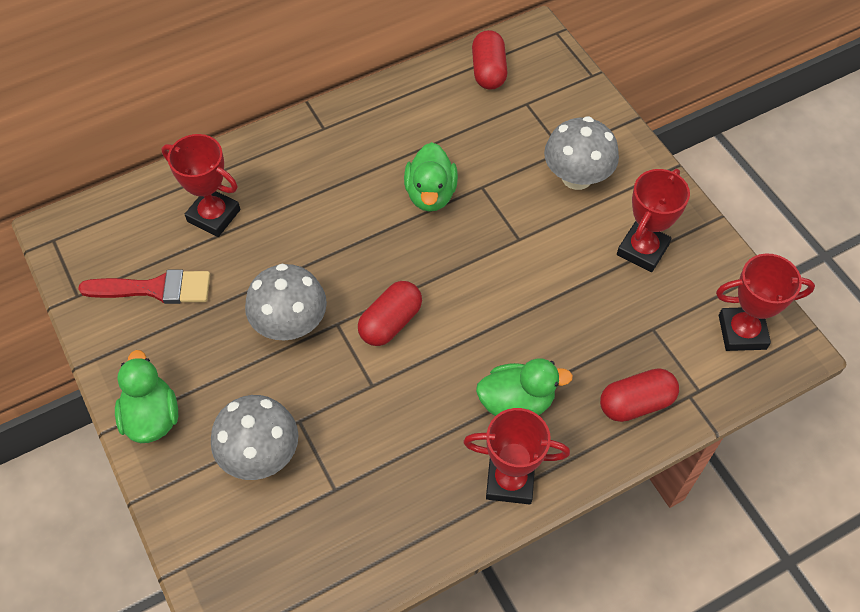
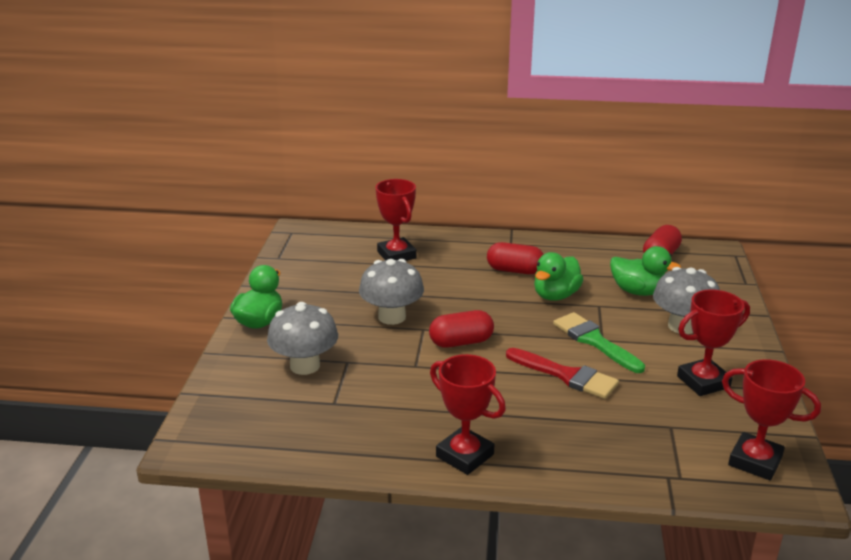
camera: 35 degrees right, 30 degrees down
(155, 288) = (326, 271): red brush -> red brush (566, 375)
(513, 246) = (594, 341): none -> green brush
(516, 402) = (513, 418): green duck -> green duck (638, 291)
(636, 403) = (614, 460): red capsule -> red capsule (514, 270)

